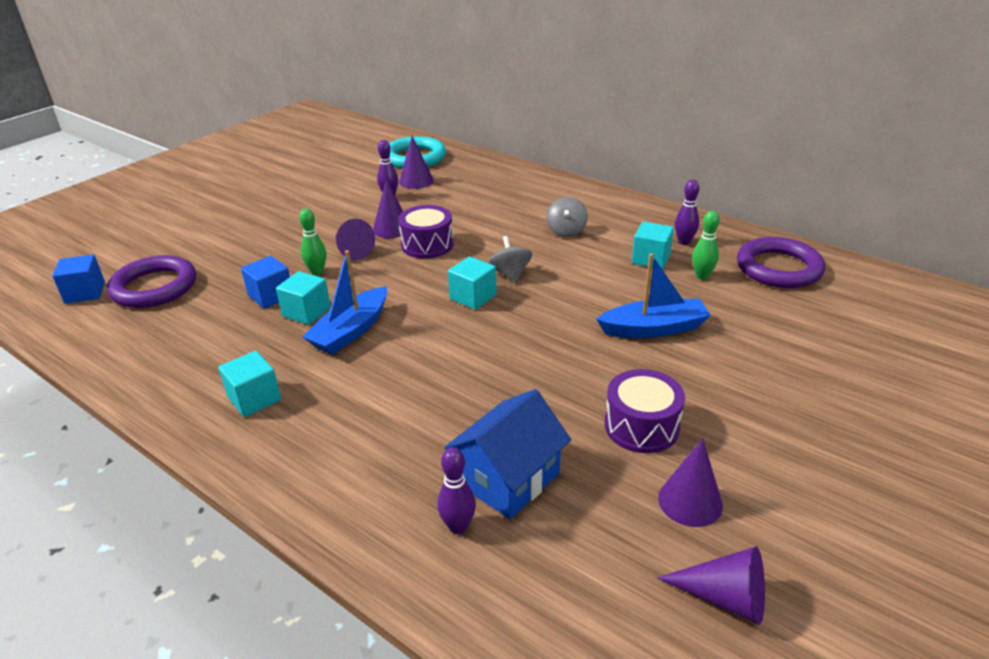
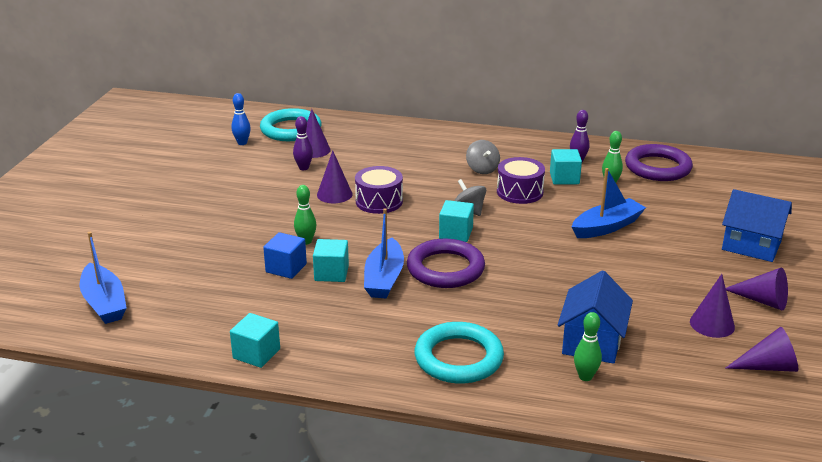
camera: 25 degrees left, 5 degrees down
(85, 293) = (104, 303): blue cube -> blue boat
(154, 287) = (168, 284): purple ring -> purple ring (445, 269)
(254, 398) = (358, 342): turquoise cube -> turquoise cube (256, 354)
(335, 452) = (458, 358): none -> turquoise ring
(352, 250) = (318, 218): purple cone -> purple cone (762, 301)
(359, 163) = (242, 143): none -> blue bowling pin
(458, 526) = (585, 377): purple bowling pin -> green bowling pin
(641, 426) = (649, 290): purple drum -> purple drum (519, 192)
(833, 399) = (751, 245): none -> blue house

